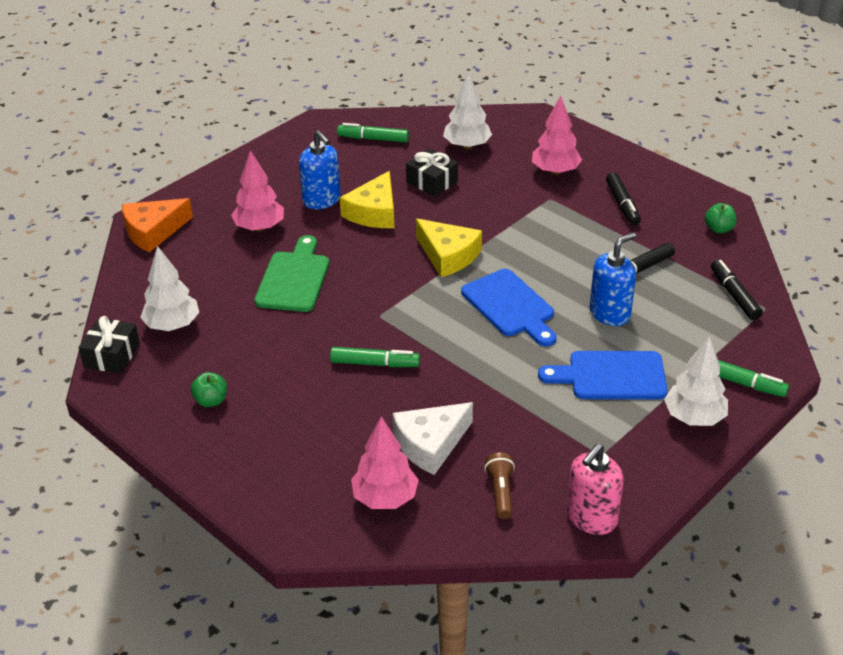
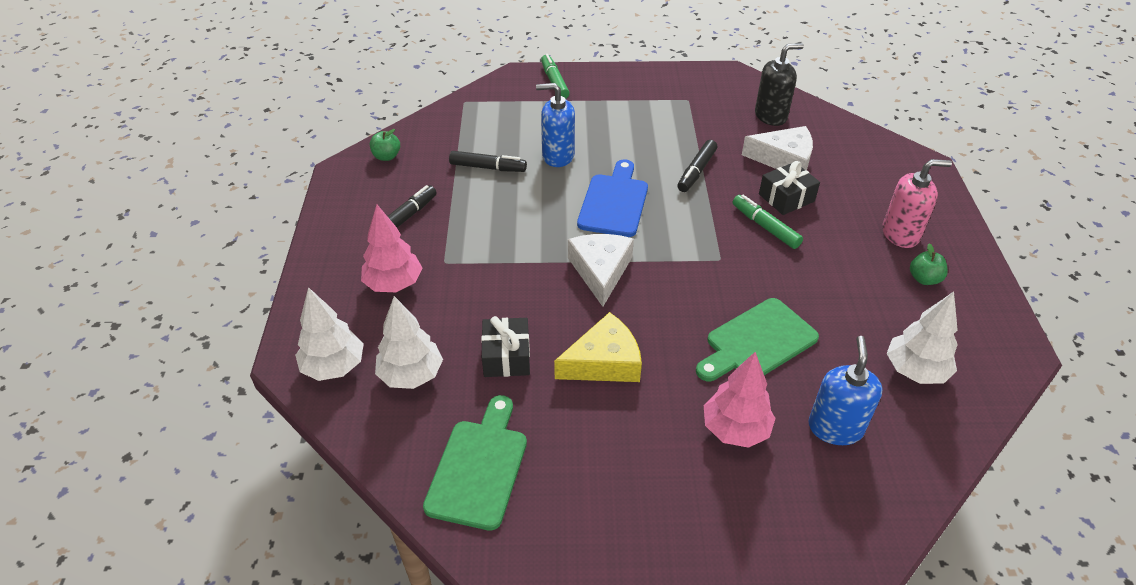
camera: 135 degrees left, 5 degrees up
(112, 355) = (996, 377): black gift -> black gift (786, 198)
(153, 231) = (861, 518): orange cheese -> none
(322, 200) = (636, 417): blue soap dispenser -> blue soap dispenser (835, 427)
(373, 139) = (479, 467): green marker -> green cutting board
(385, 498) = (846, 151): pink tree -> none
(448, 255) = (600, 271): yellow cheese -> white cheese
(501, 492) = (771, 116): brown flashlight -> black soap dispenser
(591, 518) = (736, 81): pink soap dispenser -> pink soap dispenser (900, 234)
(611, 376) = (619, 126): blue cutting board -> none
(694, 417) = (609, 84): white tree -> white tree (334, 367)
(734, 295) = (466, 117): black marker -> black marker (696, 171)

